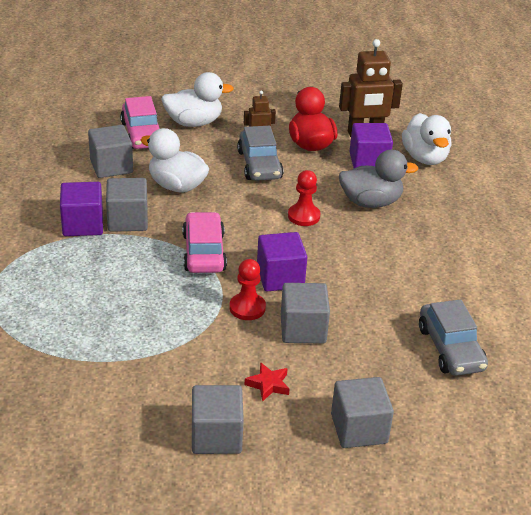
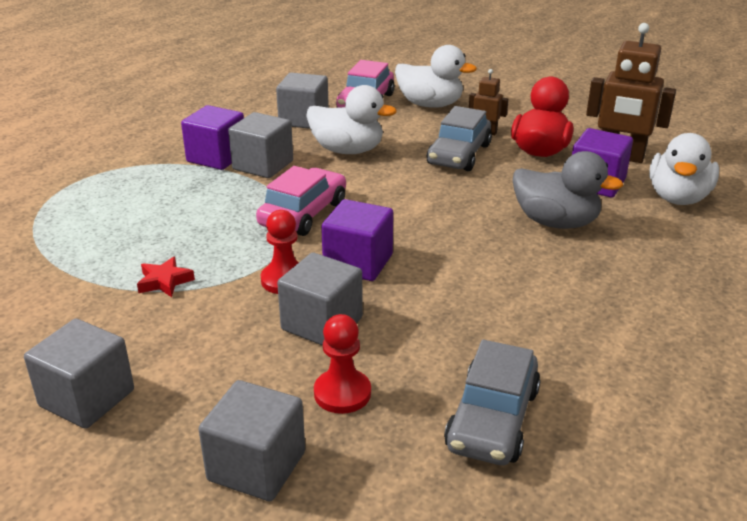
camera: 35 degrees right, 5 degrees down
(176, 186) = (347, 150): white duck -> white duck turned 135 degrees clockwise
(268, 384) = (211, 367): red star -> red star (164, 281)
(303, 216) = (455, 213): red pawn -> red pawn (342, 393)

